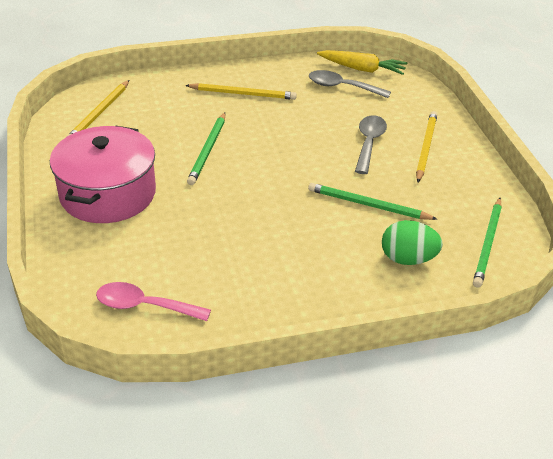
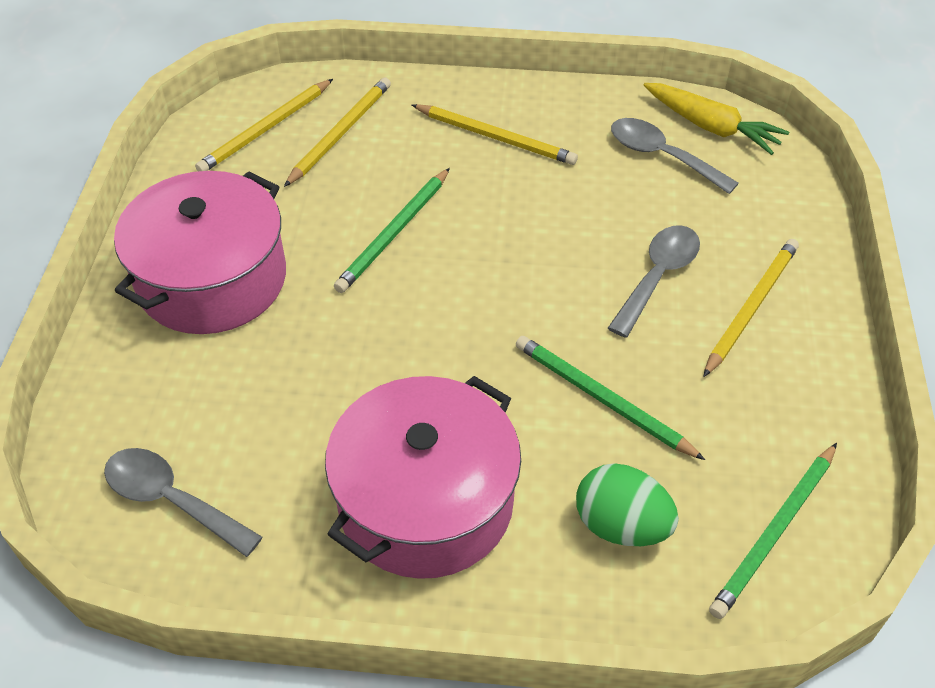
camera: 20 degrees right, 10 degrees up
(144, 306) = (172, 500): pink spoon -> grey spoon
(148, 107) = (340, 134): none -> yellow pencil
(295, 272) = (425, 501): none -> pink pot

